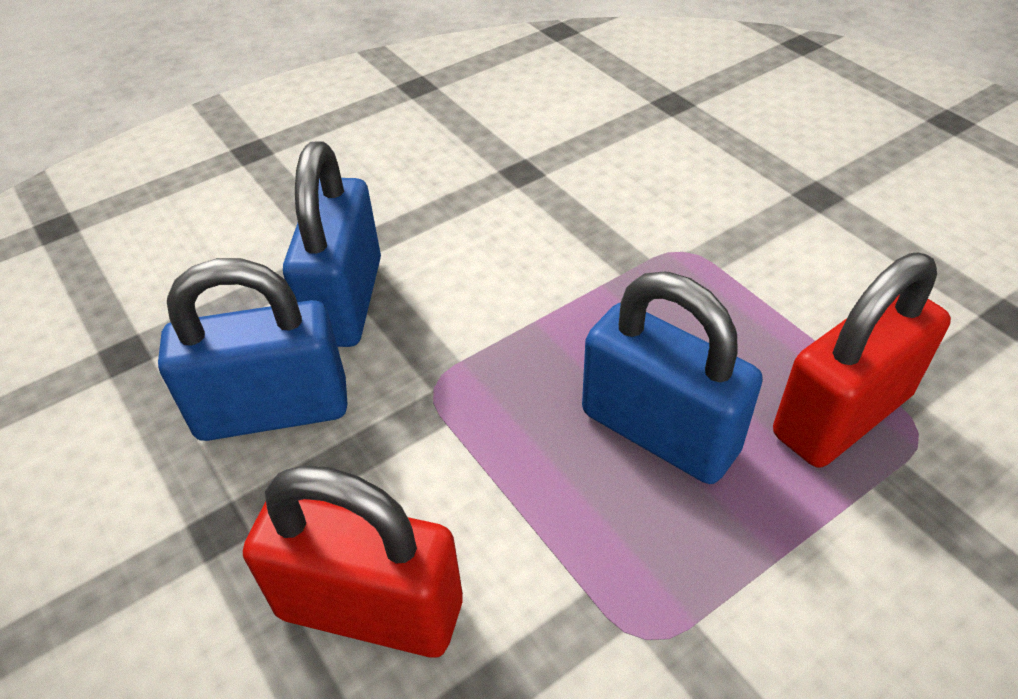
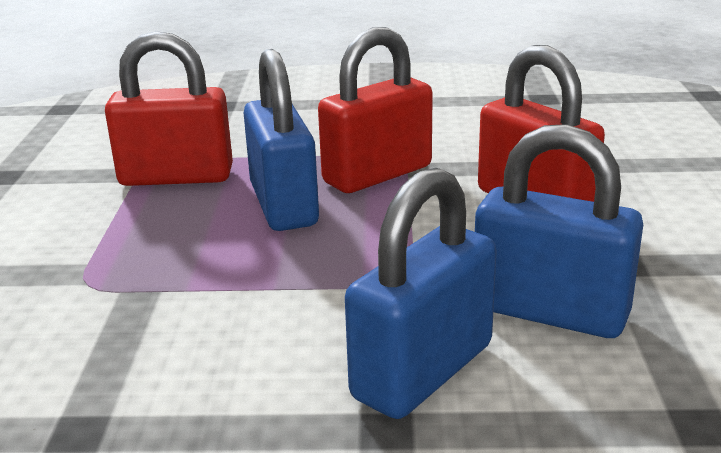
camera: 145 degrees left, 20 degrees down
(622, 563) = (377, 174): none -> red padlock

